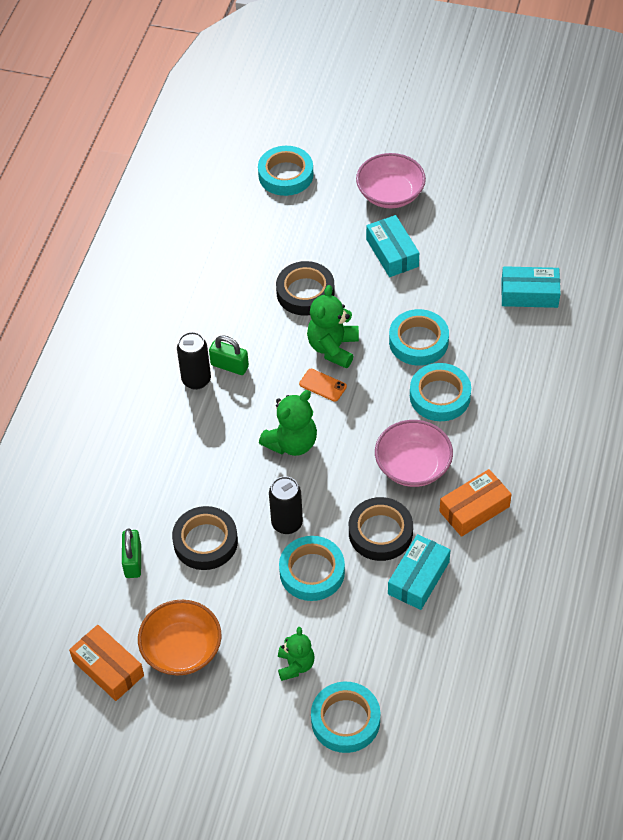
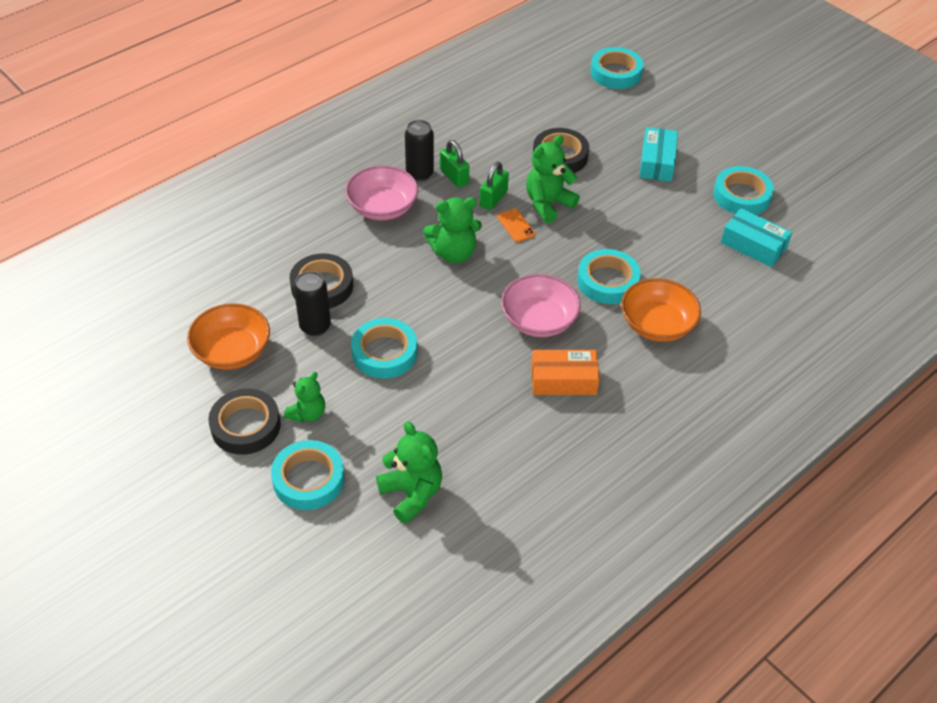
camera: 30 degrees right, 5 degrees down
(108, 668) = (166, 333): orange box -> none
(133, 561) = (256, 270): green padlock -> green padlock (493, 199)
(287, 523) = (397, 307): black can -> black can (315, 326)
(380, 532) = (467, 355): black tape -> black tape (246, 426)
(390, 194) = (691, 122): pink bowl -> pink bowl (382, 207)
(418, 341) = (624, 233): turquoise tape -> turquoise tape (741, 195)
(418, 578) = (468, 406): turquoise box -> none
(436, 681) = (411, 494): none -> green teddy bear
(508, 414) = (657, 324): none -> orange bowl

